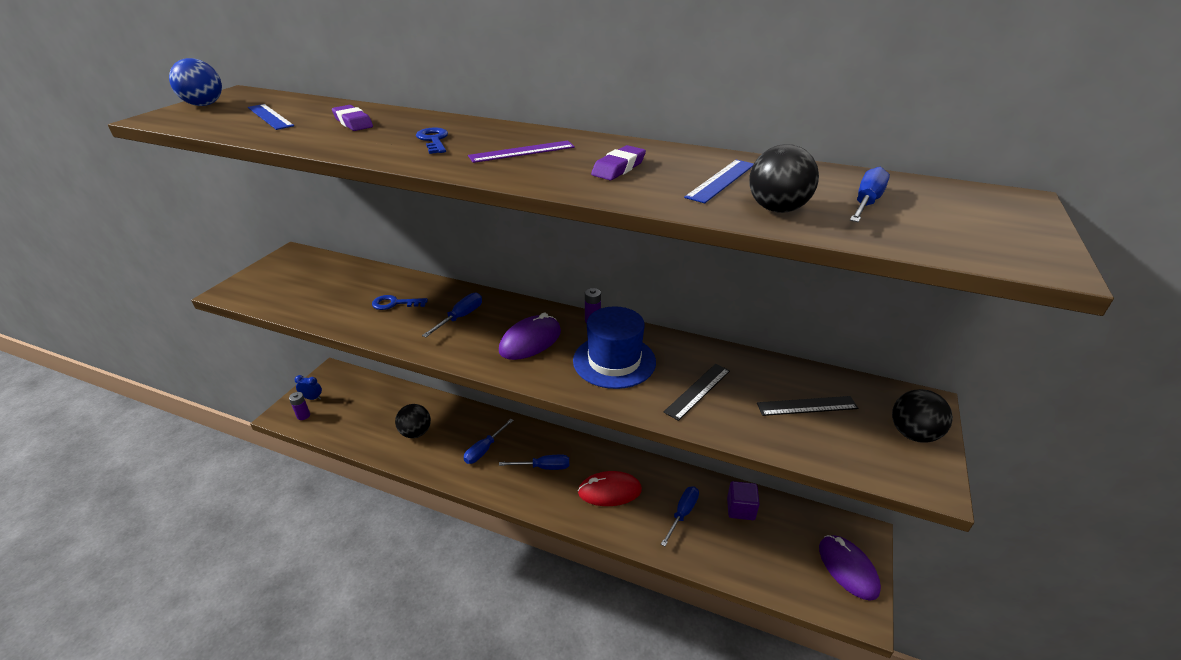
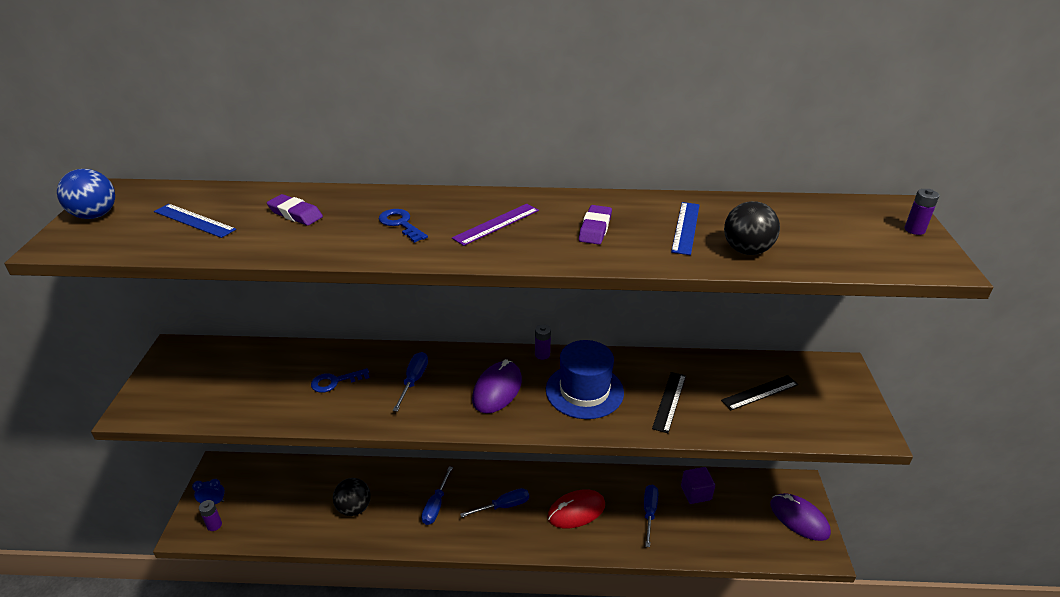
camera: 20 degrees left, 0 degrees up
(866, 203) = (803, 231): blue screwdriver -> none
(913, 434) = (845, 396): black ball -> none
(1026, 222) = (914, 230): none -> purple battery

